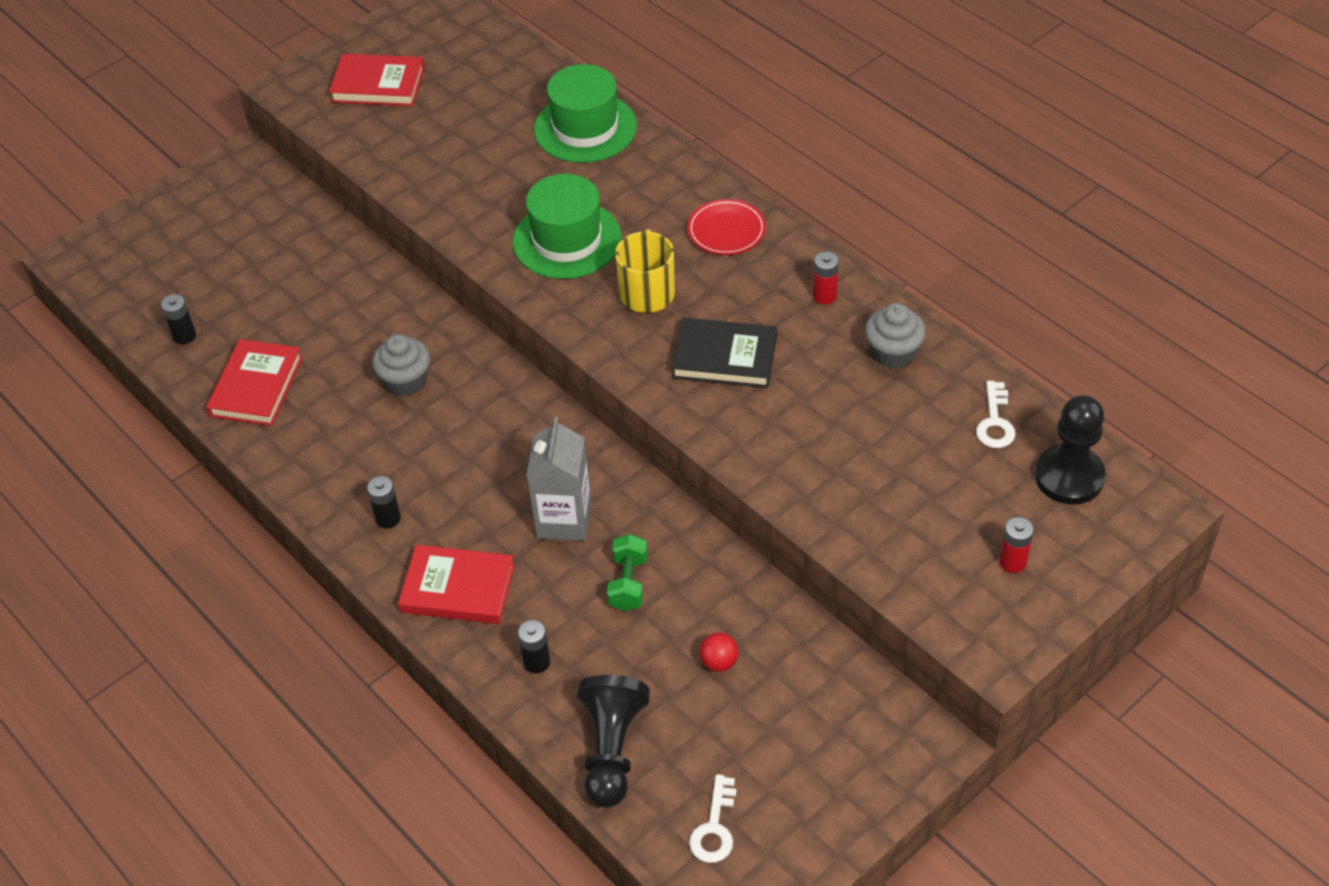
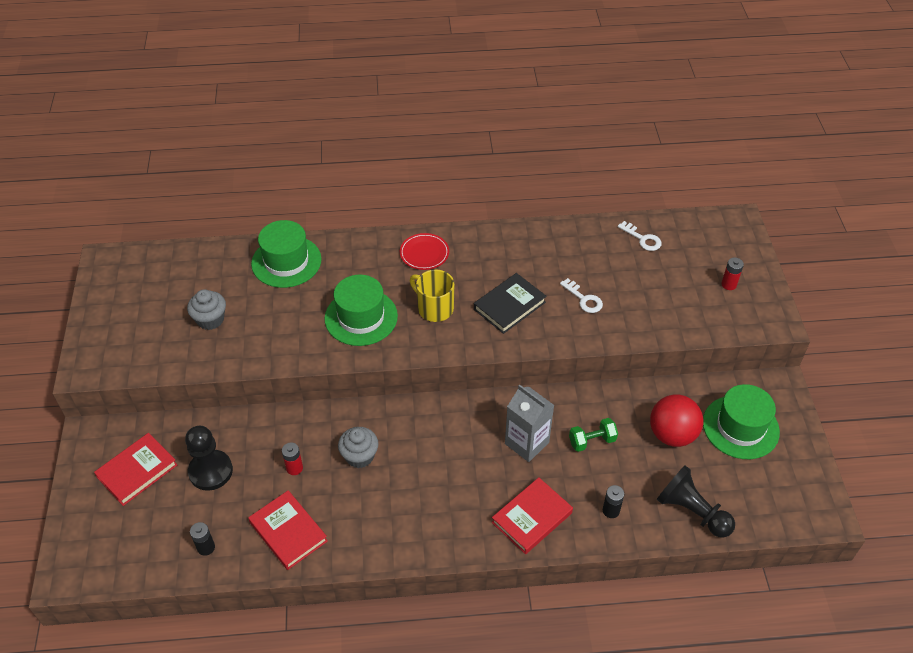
camera: 55 degrees left, 0 degrees up
(378, 85) = (140, 327): red book -> red book (137, 471)
(388, 518) = (453, 522): black battery -> none
(628, 583) = (592, 441): green dumbbell -> green dumbbell turned 60 degrees counterclockwise
(714, 827) = (769, 496): white key -> white key (584, 299)
(719, 662) = (672, 434): red ball -> red ball, size x2.18
(806, 734) = (740, 427): none -> green hat
(824, 296) = (507, 246): red battery -> red battery (294, 468)
(893, 353) = (567, 245): grey cupcake -> grey cupcake (210, 319)
(1069, 477) = (696, 236): black pawn -> black pawn (211, 471)

